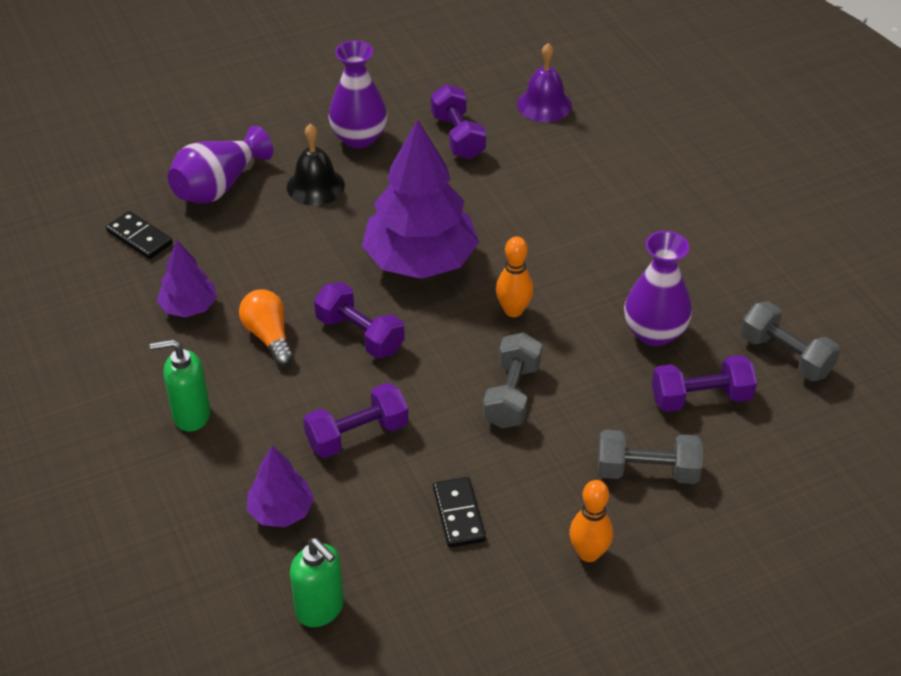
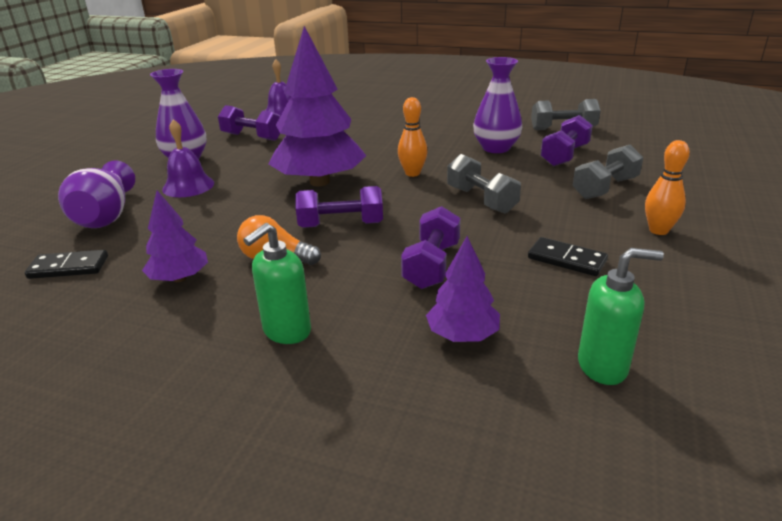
camera: 45 degrees left, 15 degrees down
(315, 186) = (188, 186): black bell -> purple bell

